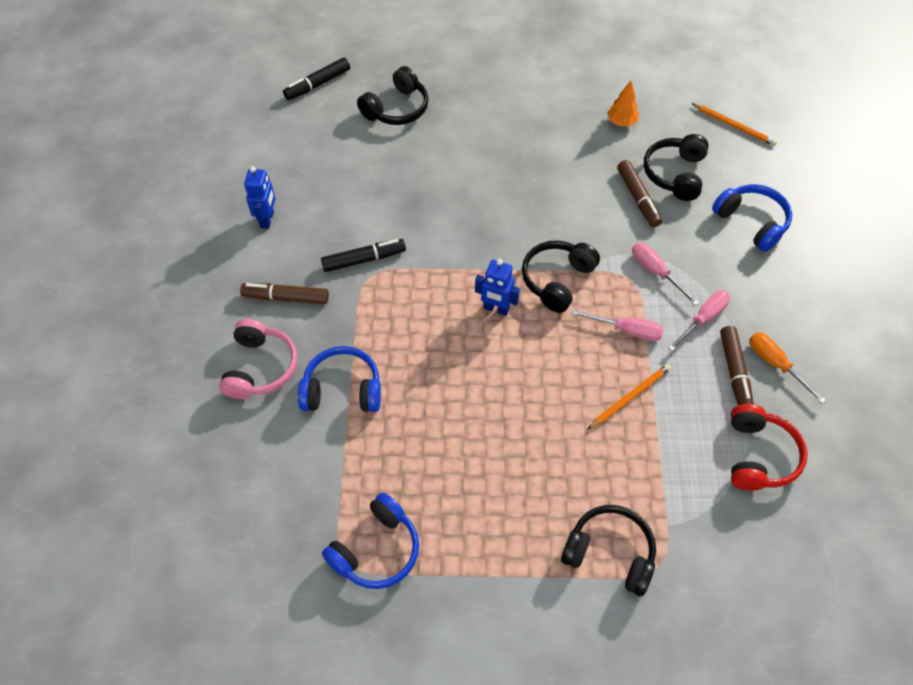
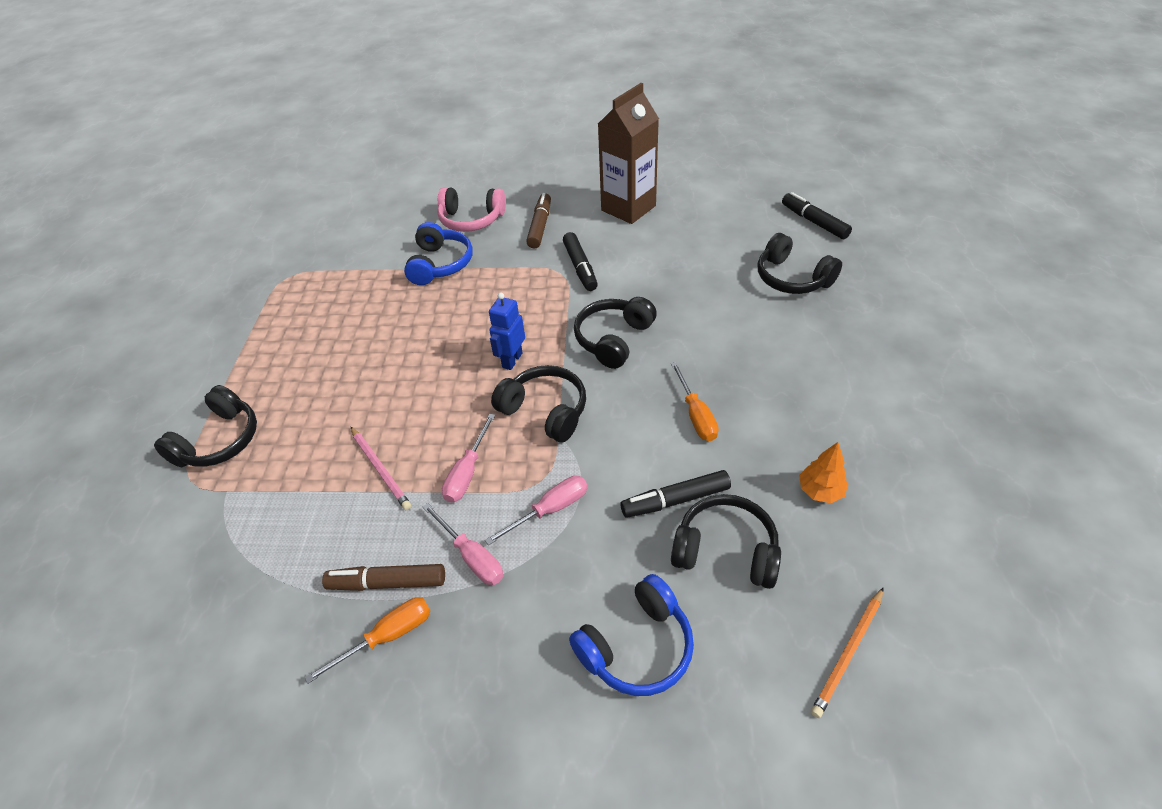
camera: 95 degrees right, 10 degrees down
(267, 219) = (628, 208): blue robot -> brown carton
(376, 550) = (289, 291): blue headphones -> none
(470, 233) = (613, 339): none -> black headphones
(557, 182) = (696, 415): none -> orange screwdriver
(630, 397) = (380, 469): orange pencil -> pink pencil
(638, 198) = (675, 500): brown marker -> black marker
(759, 455) = (269, 593): red headphones -> none

